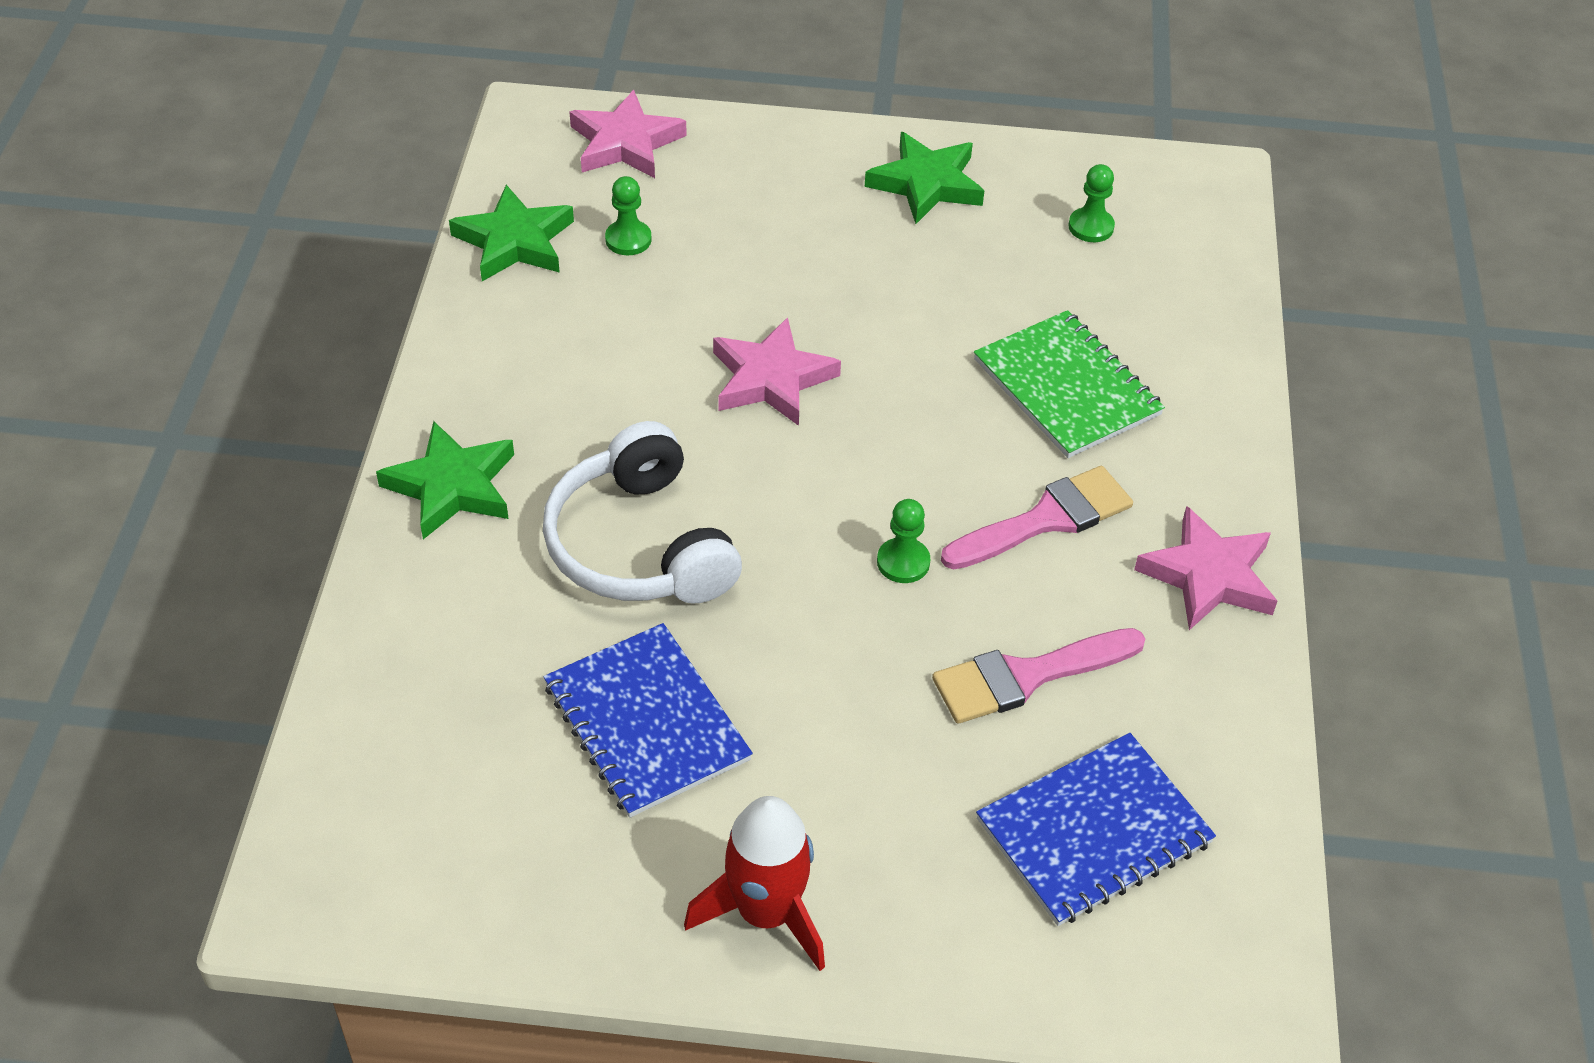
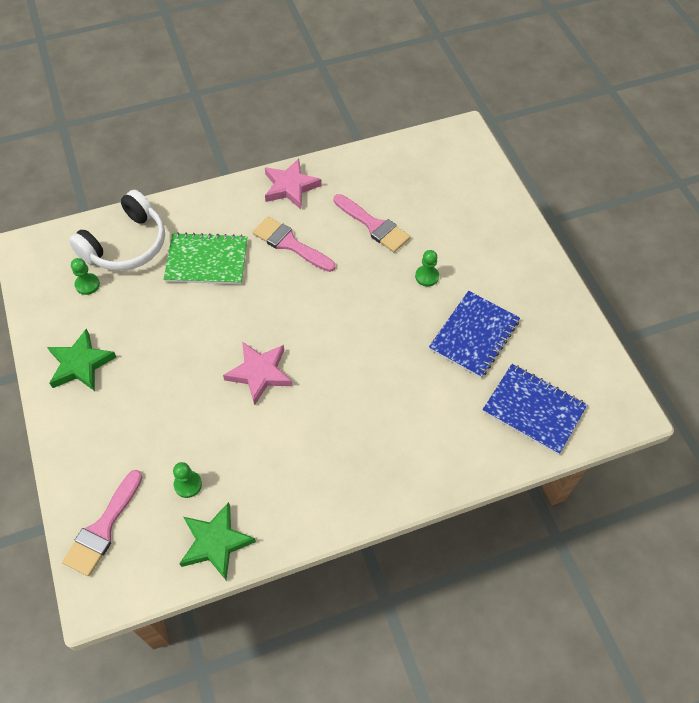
camera: 115 degrees left, 10 degrees up
(452, 486) = (401, 474): green star -> none
(625, 143) = (103, 528): pink star -> pink brush
(640, 545) = (389, 379): white headphones -> white headphones (126, 244)
(766, 913) = (524, 264): red rocket -> none
(903, 562) = (341, 283): green pawn -> green pawn (427, 276)
(1066, 387) = (207, 260): green notebook -> green notebook turned 60 degrees clockwise
(1094, 831) = (428, 187): blue notebook -> blue notebook (533, 409)

